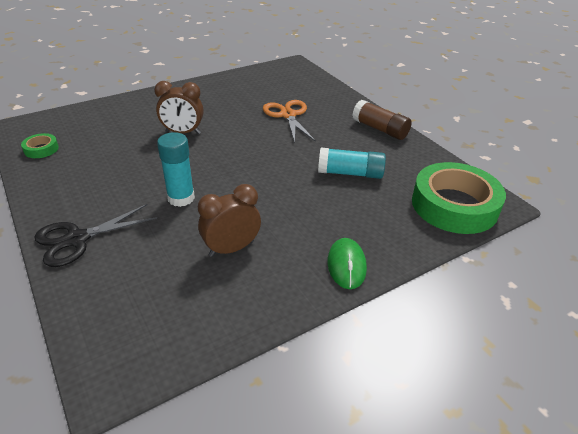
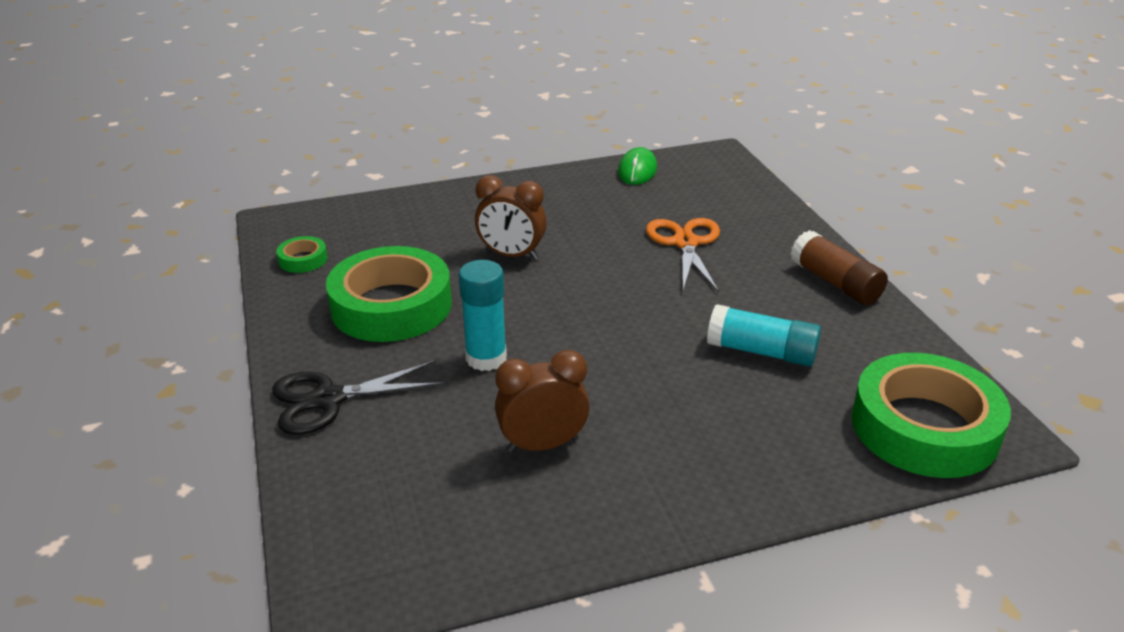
camera: 15 degrees right, 5 degrees down
(109, 172) = (391, 306): none -> green tape
(346, 265) = (712, 496): green mouse -> green mouse (637, 170)

